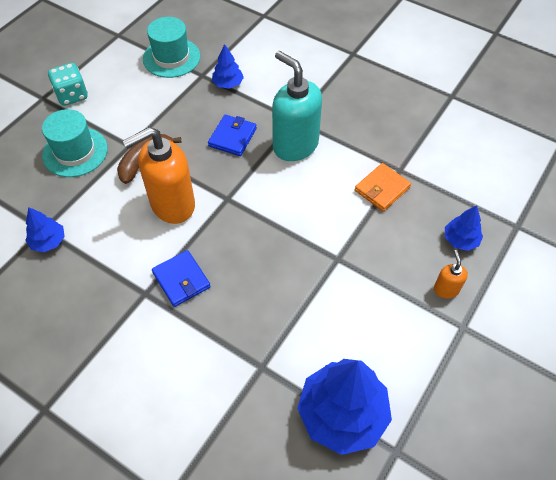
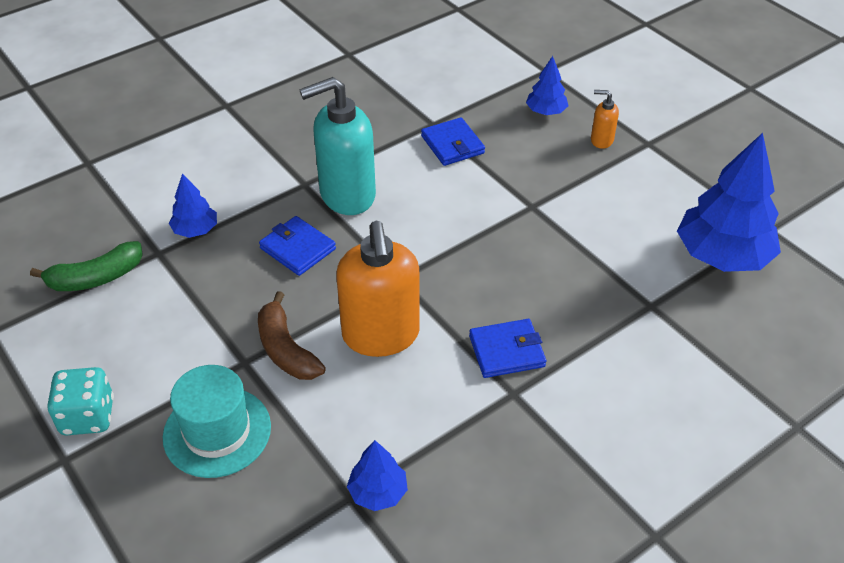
camera: 70 degrees left, 10 degrees down
(171, 58) = (96, 278): turquoise hat -> green banana
(382, 189) = (452, 145): orange wallet -> blue wallet

